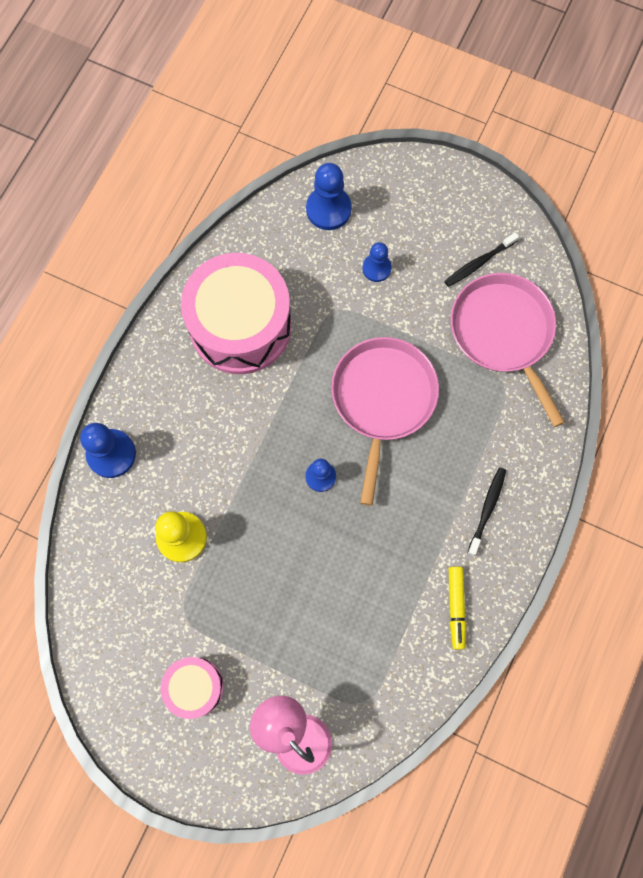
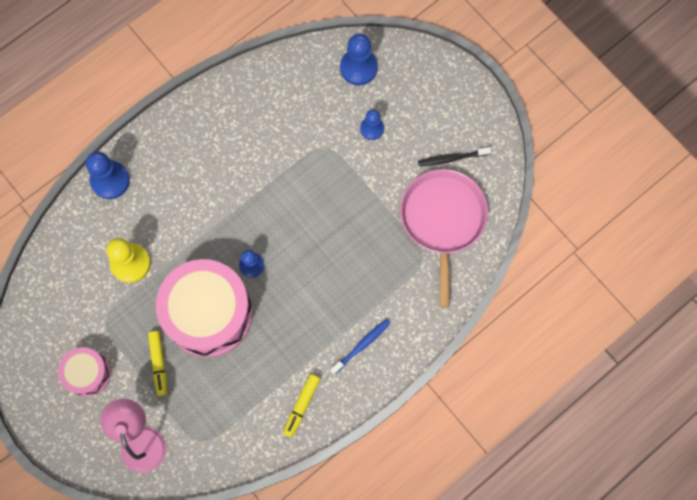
camera: 25 degrees right, 0 degrees up
(240, 325) = (249, 127): pink drum -> pink drum (208, 313)
(271, 636) = (159, 363): none -> yellow marker
(383, 399) = (326, 229): pink pan -> none
(487, 509) = (362, 345): black toothbrush -> blue toothbrush

